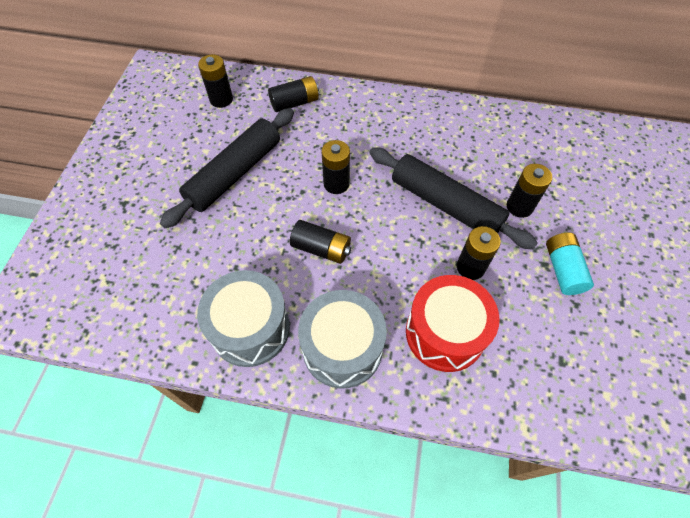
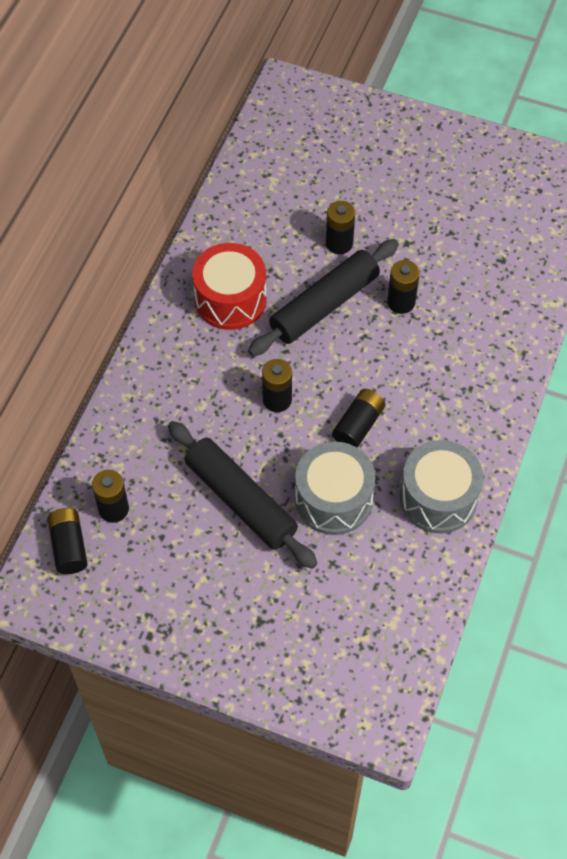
camera: 80 degrees left, 0 degrees up
(295, 103) = (141, 426): black battery -> black battery (69, 546)
(342, 348) = (468, 422): grey drum -> grey drum (333, 499)
(445, 333) = (464, 339): red drum -> red drum (230, 299)
(562, 269) = (415, 231): turquoise battery -> none

